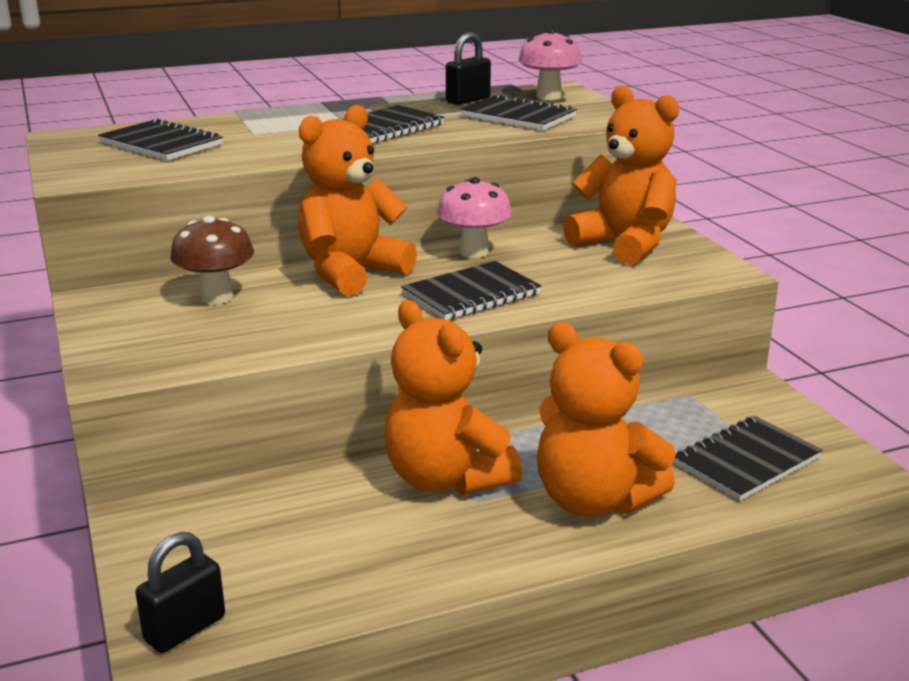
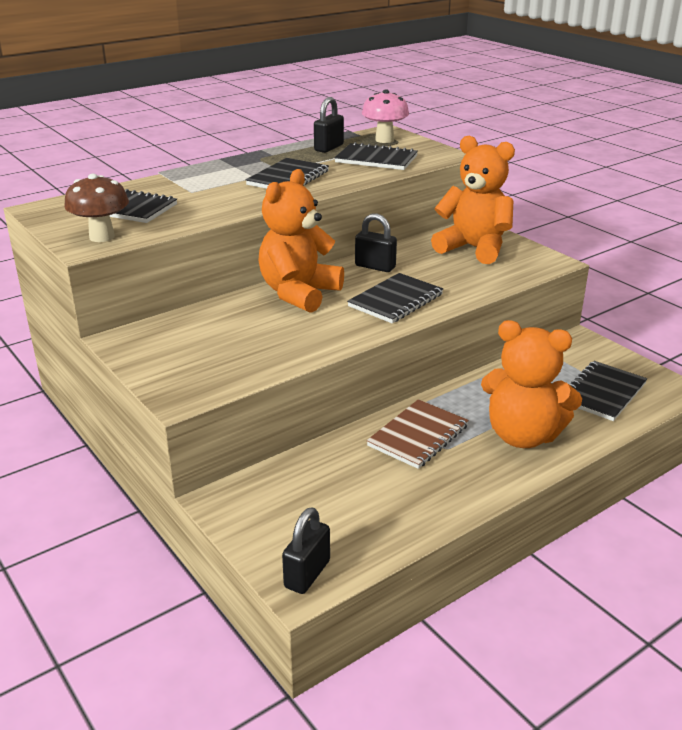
camera: 15 degrees left, 5 degrees up
(217, 297) = (213, 326): brown mushroom -> brown mushroom (102, 237)
(446, 478) = (418, 436): orange teddy bear -> brown notebook
(474, 252) = (375, 267): pink mushroom -> black padlock

